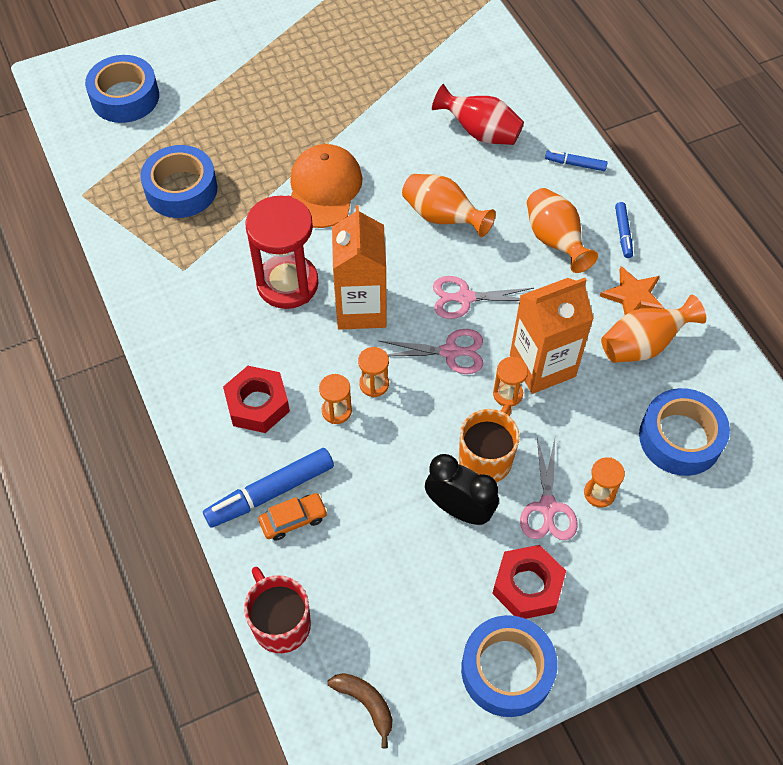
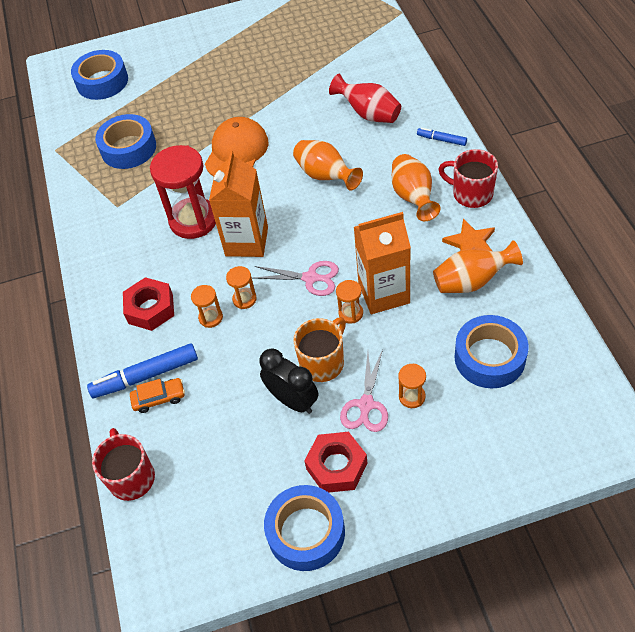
camera: 15 degrees right, 5 degrees down
(366, 703) = (185, 547): brown banana -> none
(464, 298) = (330, 237): pink scissors -> none
(623, 233) = (471, 194): blue marker -> red mug

